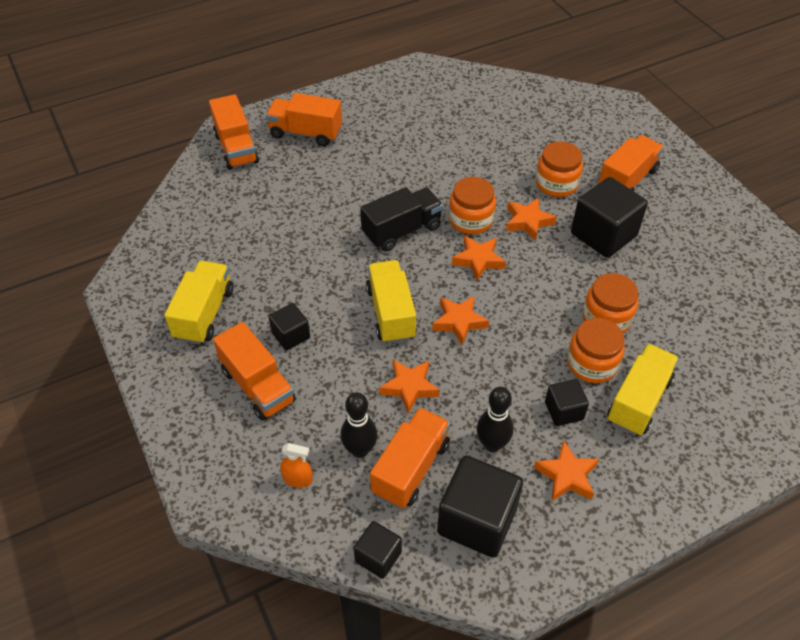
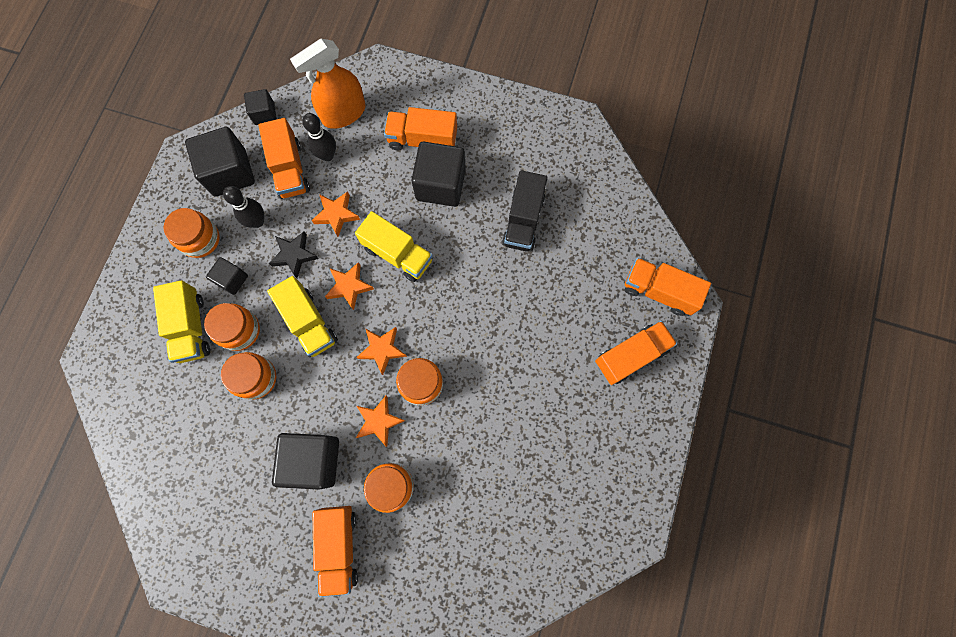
camera: 135 degrees right, 25 degrees up
(204, 314) = (507, 152): yellow truck -> yellow truck (309, 322)
(291, 335) = (440, 185): black cube -> black cube, size x1.85
(298, 479) = (343, 113): orange spray bottle -> orange spray bottle, size x2.28
(402, 231) = (459, 327): black truck -> black truck (523, 220)
(484, 384) = (294, 255): none -> black star
(567, 475) = (200, 239): orange star -> orange jar

